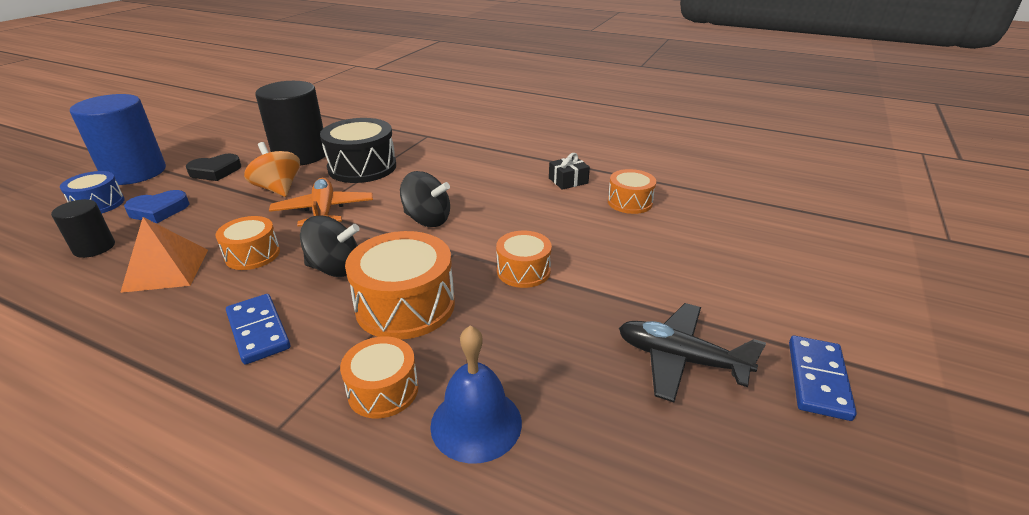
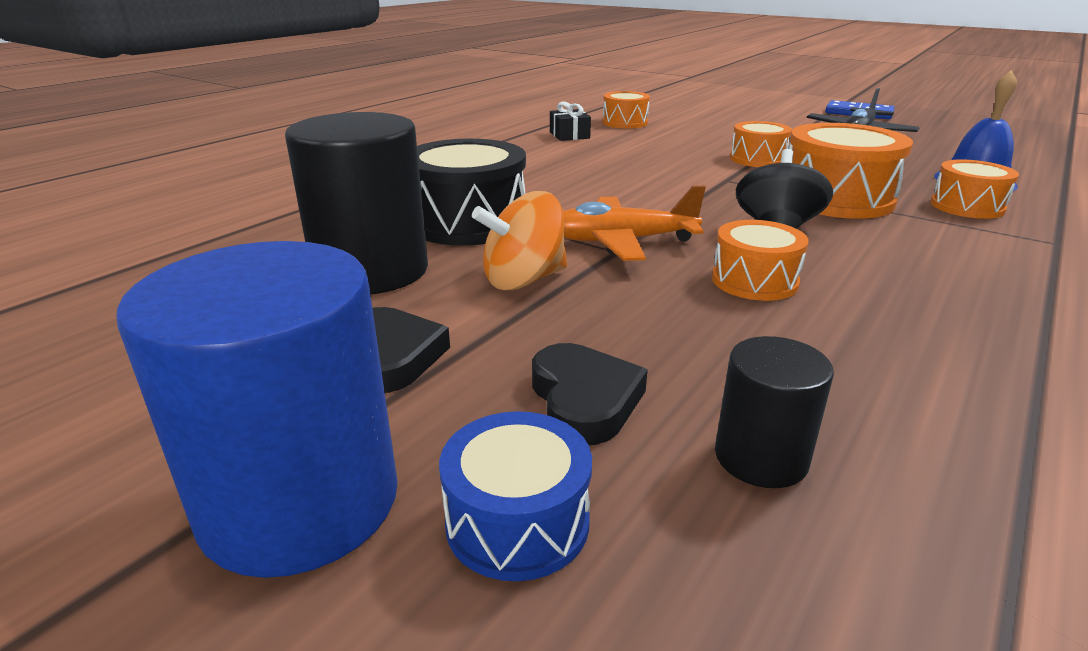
camera: 80 degrees left, 5 degrees down
(159, 210) = (584, 400): blue heart -> black heart
(166, 270) = (819, 346): orange pyramid -> none
(258, 331) = (926, 262): blue domino -> none
(427, 220) = (652, 188): black spinning top -> none

